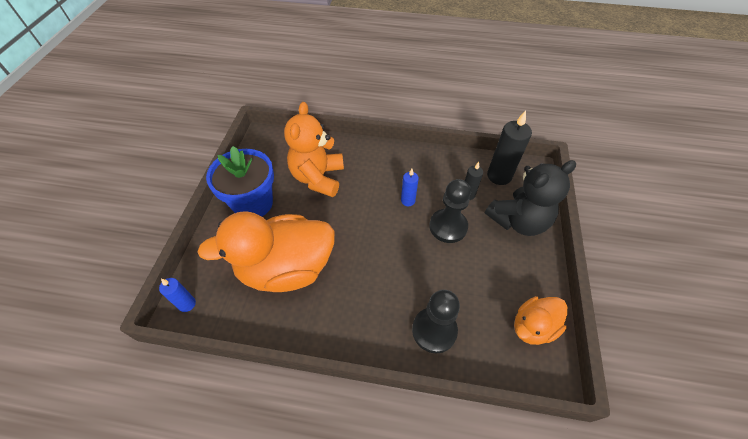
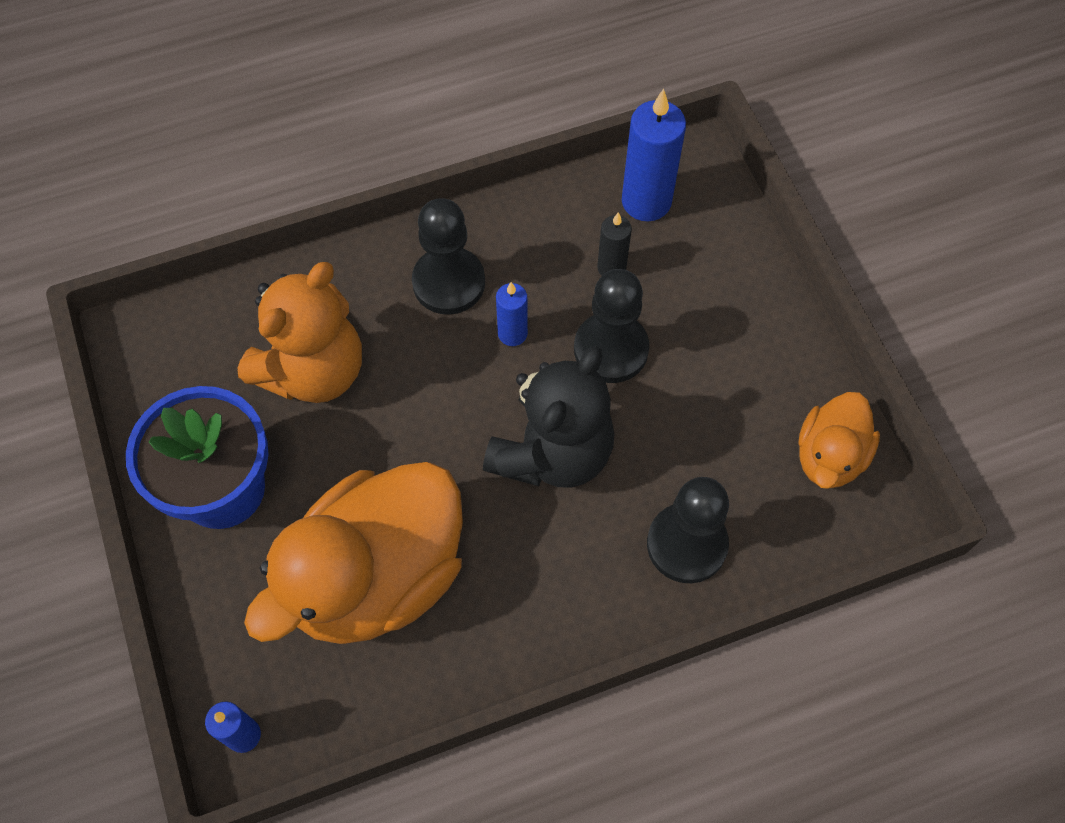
camera: 30 degrees left, 10 degrees up
(318, 178) = (313, 370): orange teddy bear -> orange teddy bear turned 120 degrees counterclockwise
(393, 170) = (448, 282): none -> black pawn
(499, 176) = (646, 201): black candle -> blue candle
(518, 221) = (722, 278): black teddy bear -> black teddy bear (552, 452)

